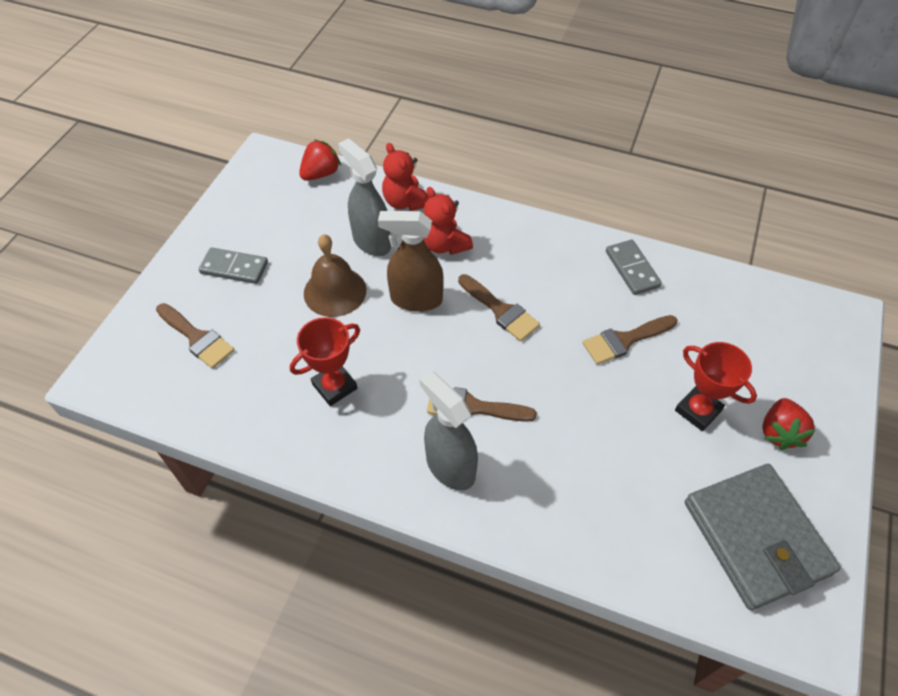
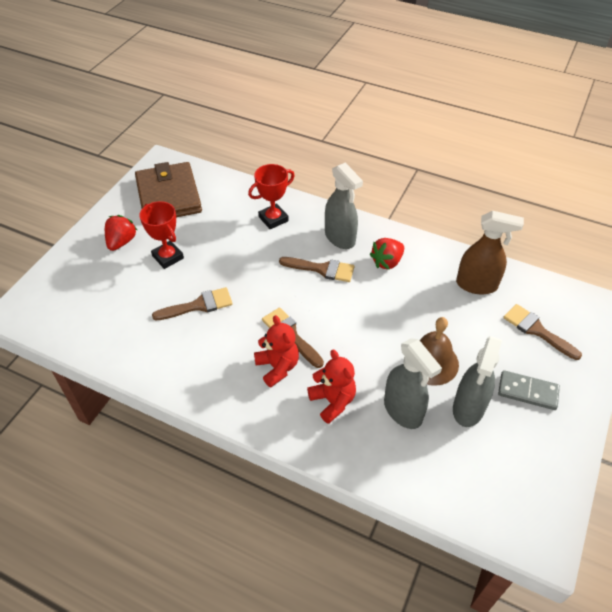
camera: 175 degrees left, 5 degrees down
(303, 248) = (468, 408): none -> grey spray bottle
(321, 174) = (467, 506): red strawberry -> red strawberry (387, 262)
(334, 386) = (421, 288): red trophy -> red trophy (273, 219)
(405, 202) = (370, 457): red teddy bear -> red teddy bear (277, 367)
(416, 299) = (360, 350): brown spray bottle -> brown spray bottle (477, 285)
(632, 269) = (167, 364): grey domino -> none
(755, 537) = (169, 196): grey wallet -> brown wallet

